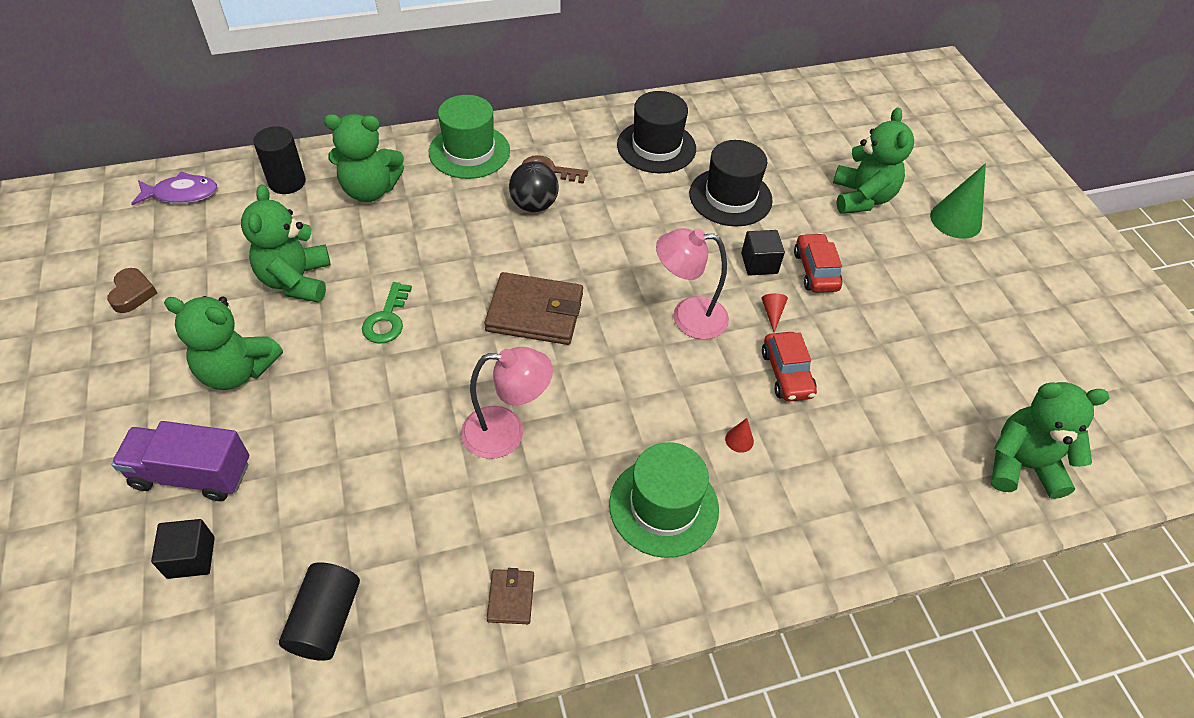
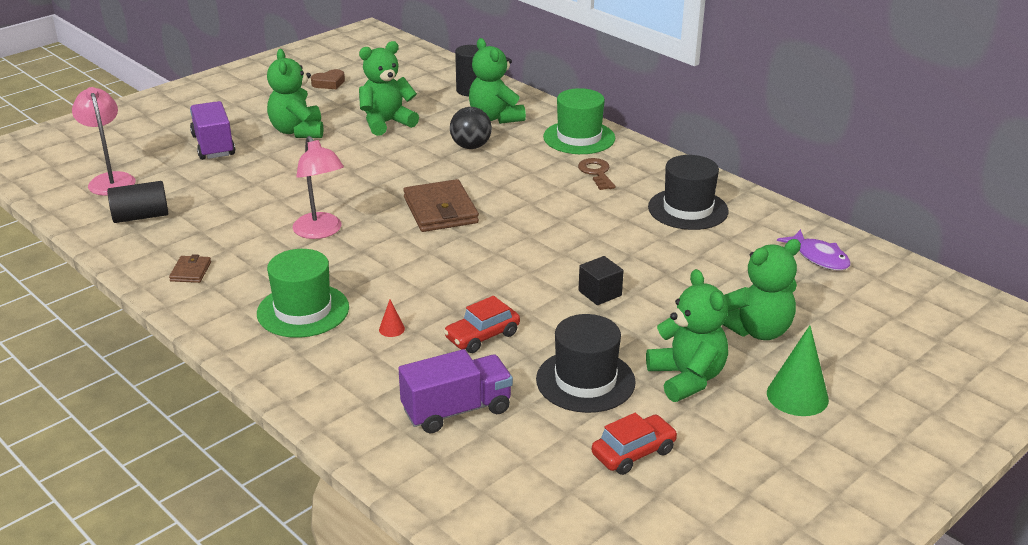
camera: 65 degrees right, 20 degrees down
(182, 194) = (423, 66): purple fish -> purple fish (819, 257)
(191, 557) = (159, 165): black cube -> none
(387, 319) = (382, 161): green key -> none
(511, 598) = (190, 271): brown wallet -> brown wallet turned 60 degrees counterclockwise
(534, 205) = (551, 178): black ball -> black ball (471, 146)
(688, 317) = (500, 274): pink lamp -> pink lamp (110, 180)
(730, 197) = (668, 260): black hat -> black hat (585, 381)
(772, 313) = (546, 313): red cone -> none
(815, 271) = (623, 325): red car -> red car (633, 453)
(896, 440) = (456, 410): none -> purple truck
(1021, 465) = (488, 494): green teddy bear -> green teddy bear (687, 378)

